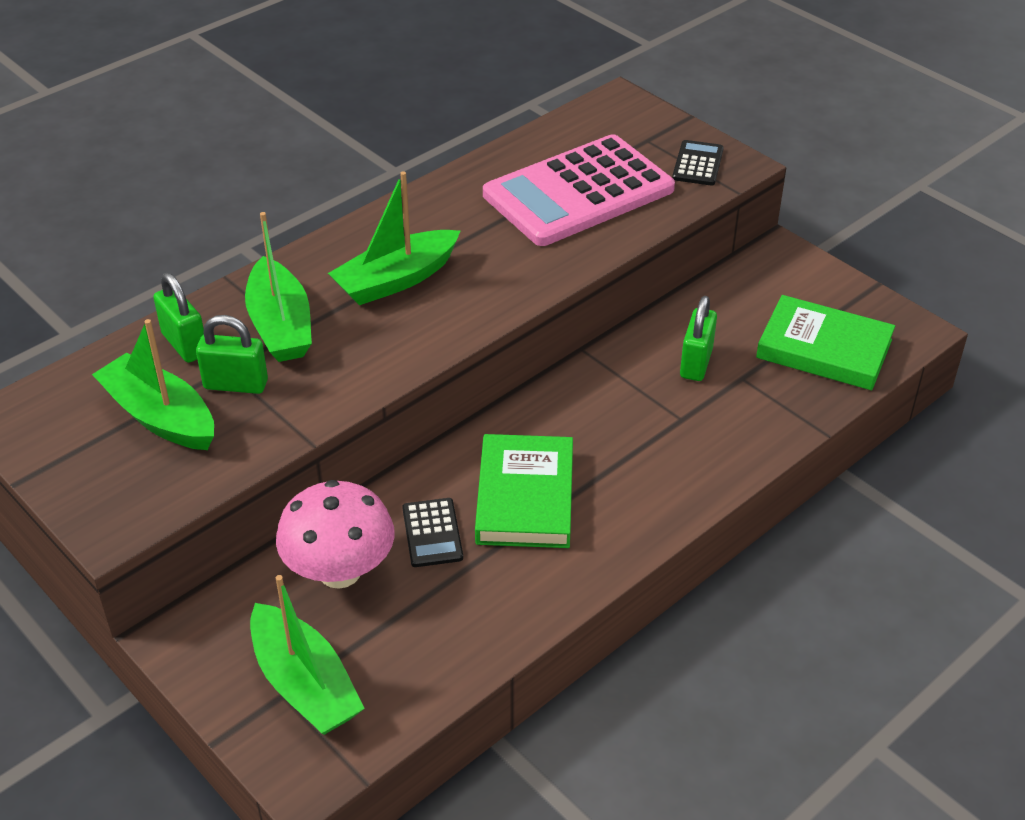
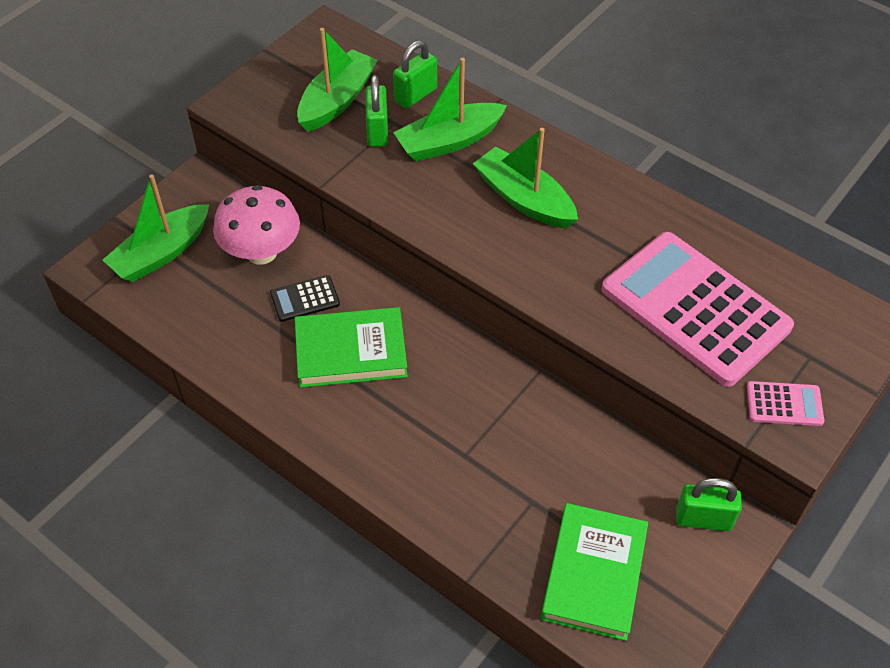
camera: 80 degrees right, 10 degrees up
(696, 363) = (543, 461): green padlock -> green padlock (703, 519)
(698, 164) = (784, 404): black calculator -> pink calculator

